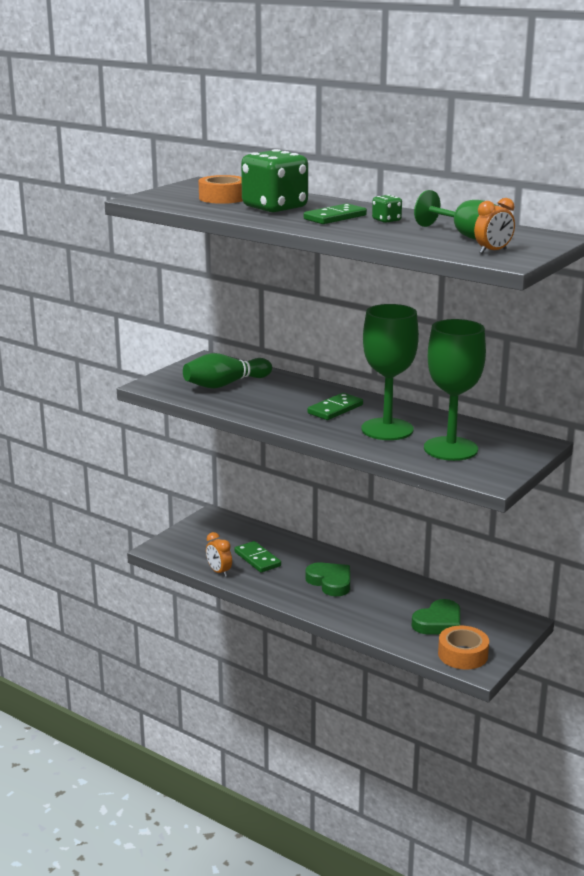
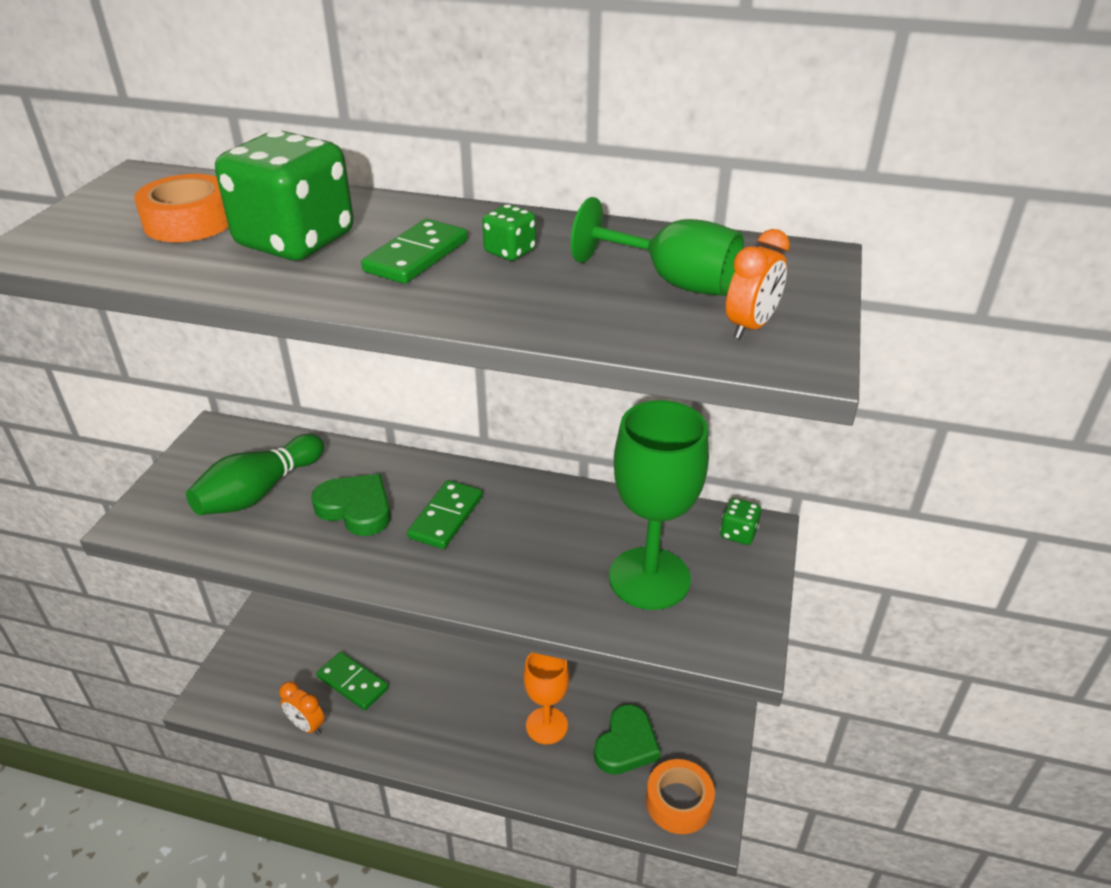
camera: 20 degrees left, 15 degrees up
(330, 582) = (463, 703): green heart -> green heart (356, 509)
(385, 603) = (546, 725): none -> orange goblet
(387, 429) = (540, 551): green goblet -> none
(523, 442) = (738, 533): none -> green dice

